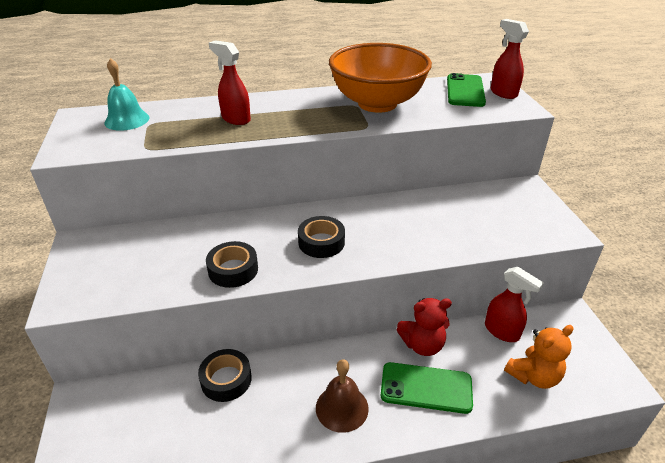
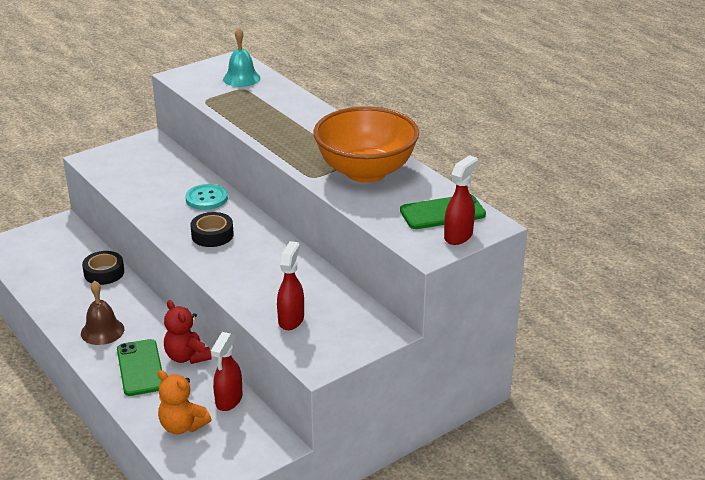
camera: 65 degrees right, 5 degrees down
(233, 270) = (155, 207): black tape -> none
(235, 119) = (278, 117): red spray bottle -> red spray bottle (291, 319)
(247, 230) = (206, 198): none -> turquoise button

